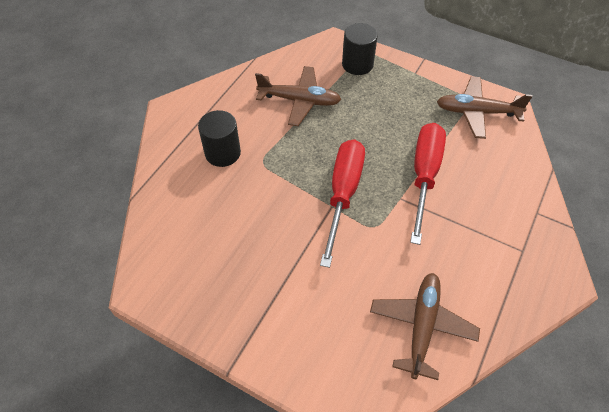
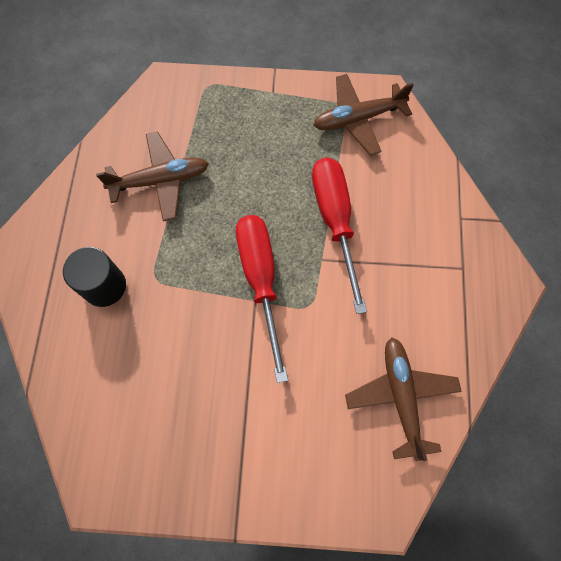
camera: 25 degrees left, 15 degrees up
(357, 64) = (204, 105): black cylinder -> none

